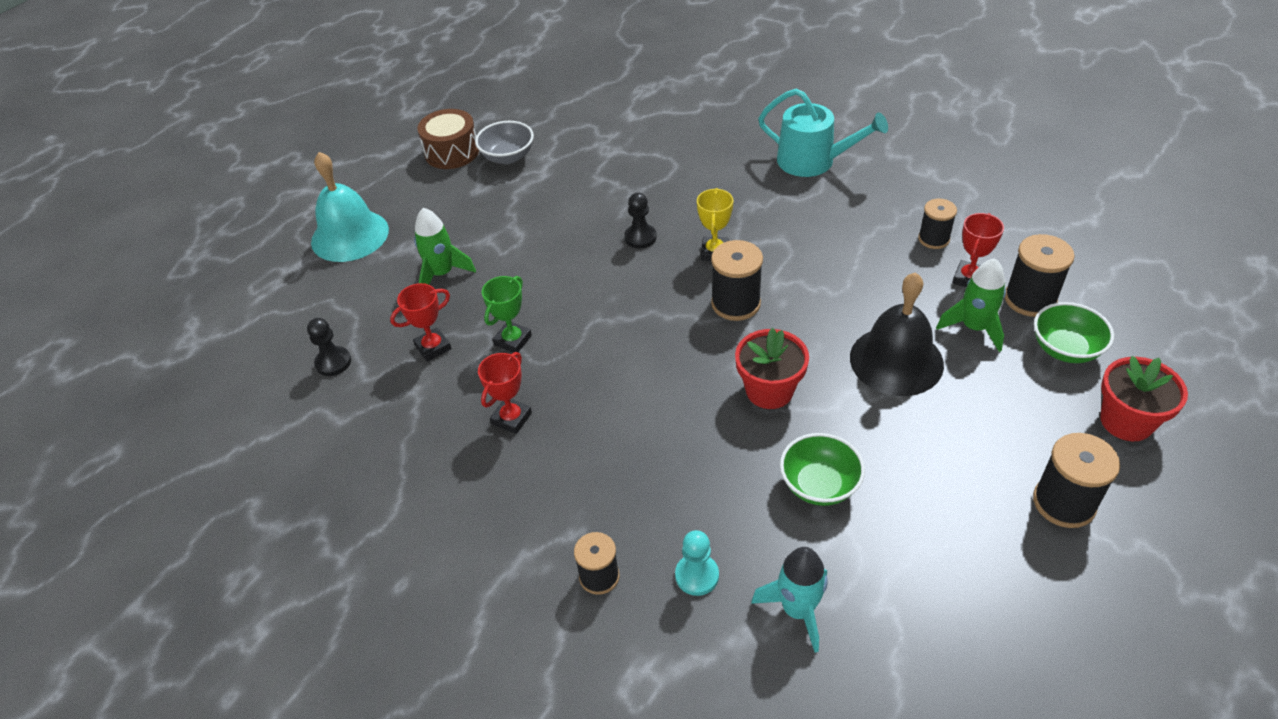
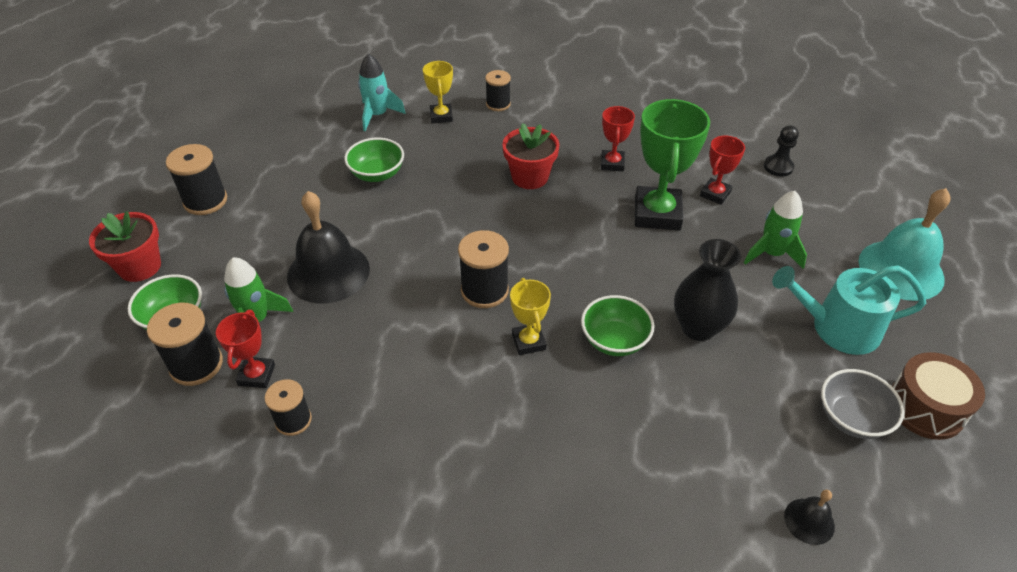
camera: 155 degrees right, 0 degrees up
(513, 340) = (657, 213): green trophy -> green trophy, size x1.85
(564, 231) = (698, 327): none -> black vase
(588, 120) = (809, 521): none -> black bell
(640, 237) = (614, 340): black pawn -> green bowl
(697, 575) = (441, 116): turquoise pawn -> yellow trophy
(769, 390) = (430, 224): red flower pot -> red flower pot (530, 177)
(812, 161) = (460, 519): turquoise watering can -> turquoise watering can (837, 328)

